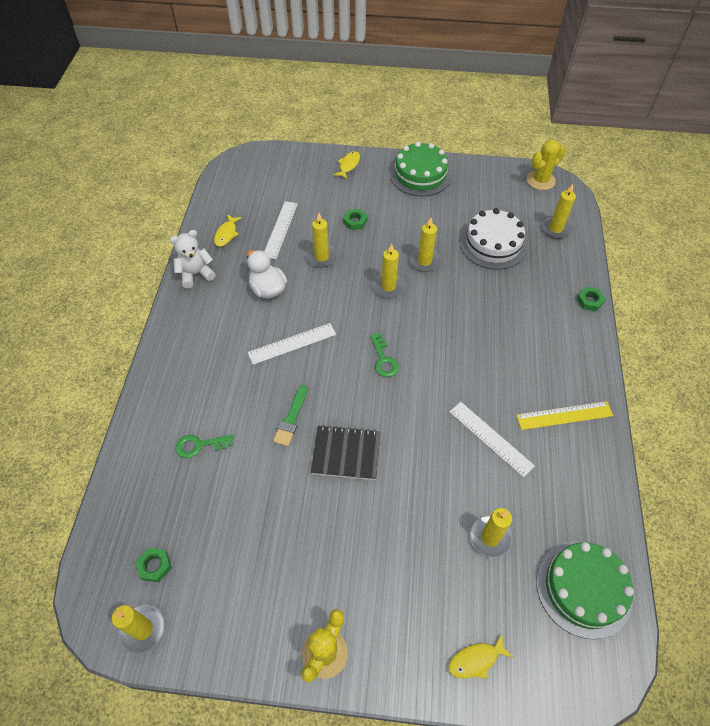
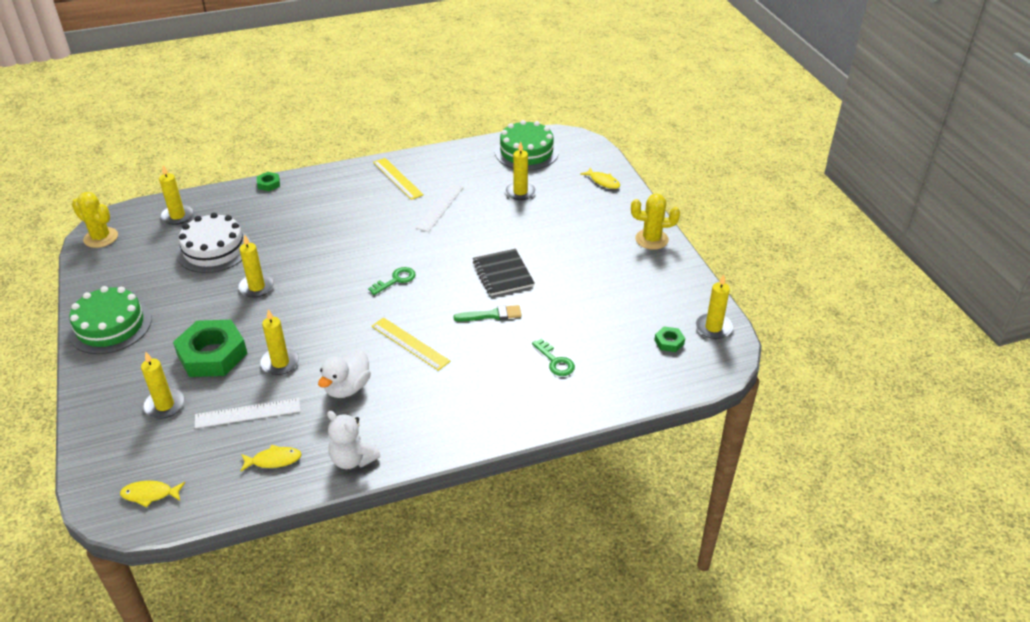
camera: 115 degrees left, 15 degrees down
(292, 343) = (410, 343): white ruler -> yellow ruler
(348, 165) = (105, 393): yellow fish -> yellow fish (150, 494)
(355, 221) = (212, 354): green nut -> green nut, size x2.29
(388, 286) = (303, 302): yellow candle -> yellow candle (165, 405)

